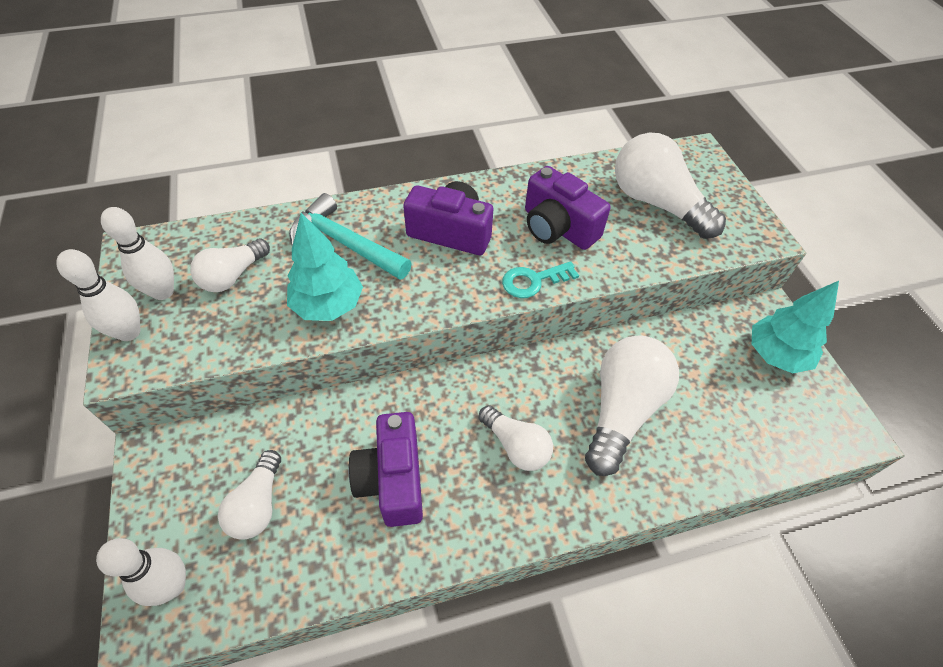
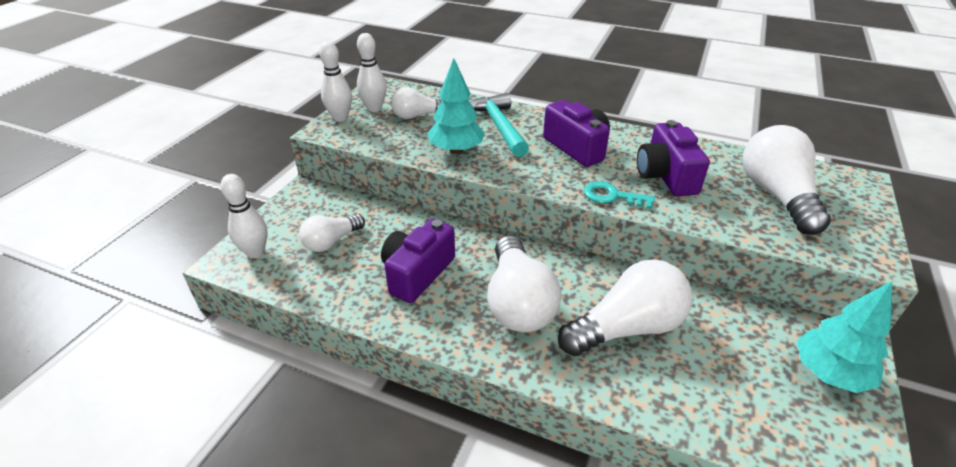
camera: 40 degrees right, 15 degrees down
(516, 446) = (518, 302): white light bulb -> white light bulb, size x1.70

